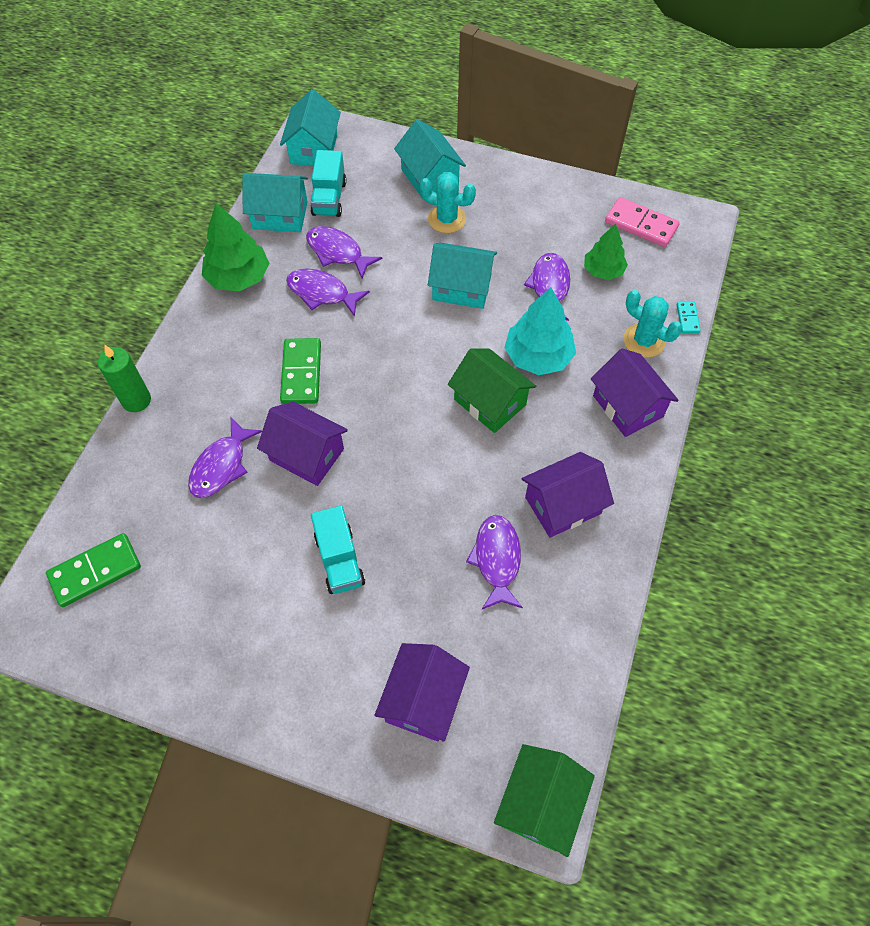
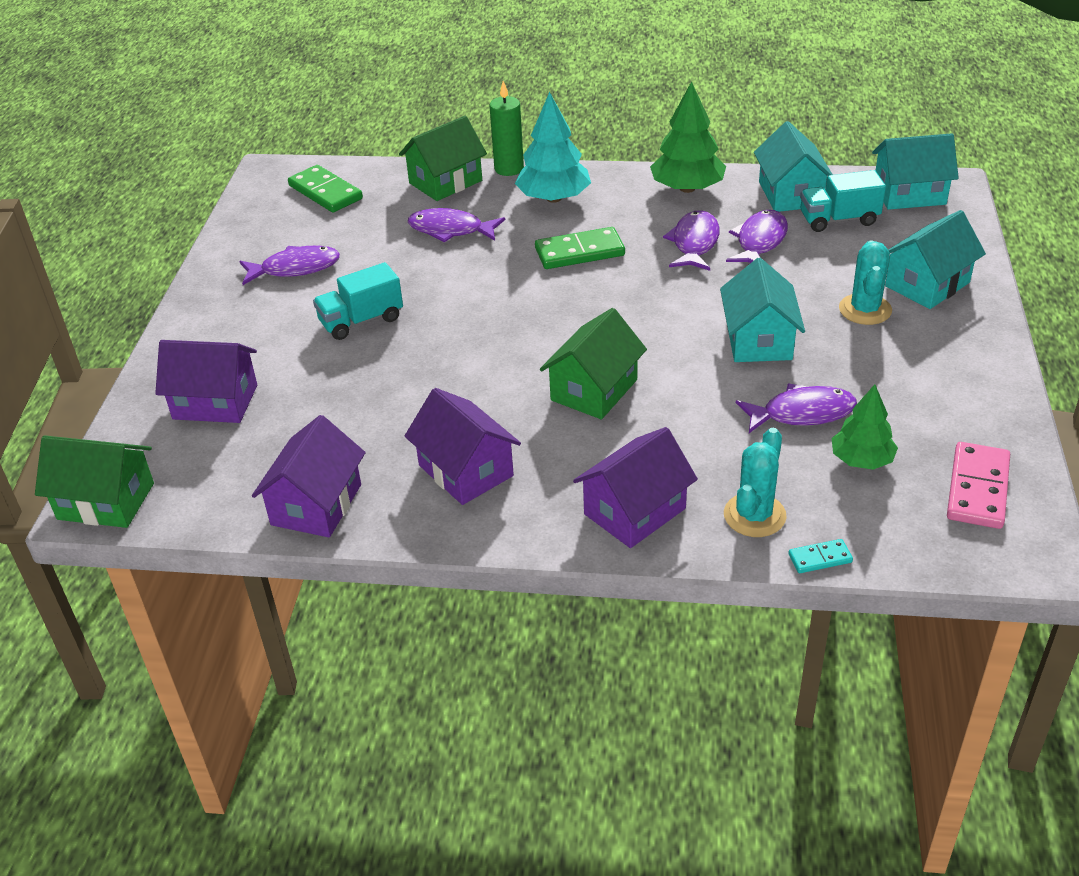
camera: 80 degrees right, 20 degrees down
(132, 457) = (445, 182): none -> green house
(307, 454) = (479, 276): purple house -> purple house (316, 505)
(497, 560) = (382, 428): purple fish -> purple fish (295, 268)
(538, 356) = (680, 419): turquoise tree -> turquoise tree (553, 198)

